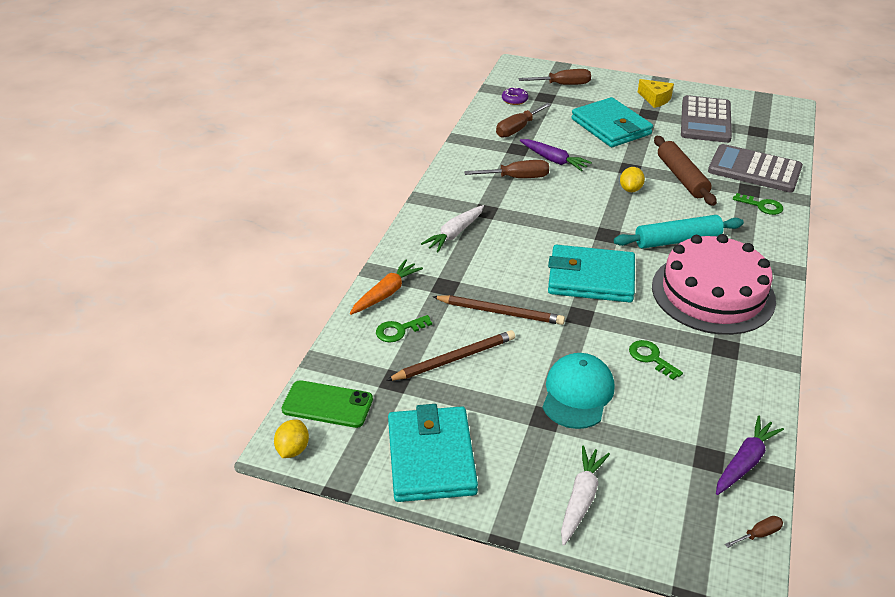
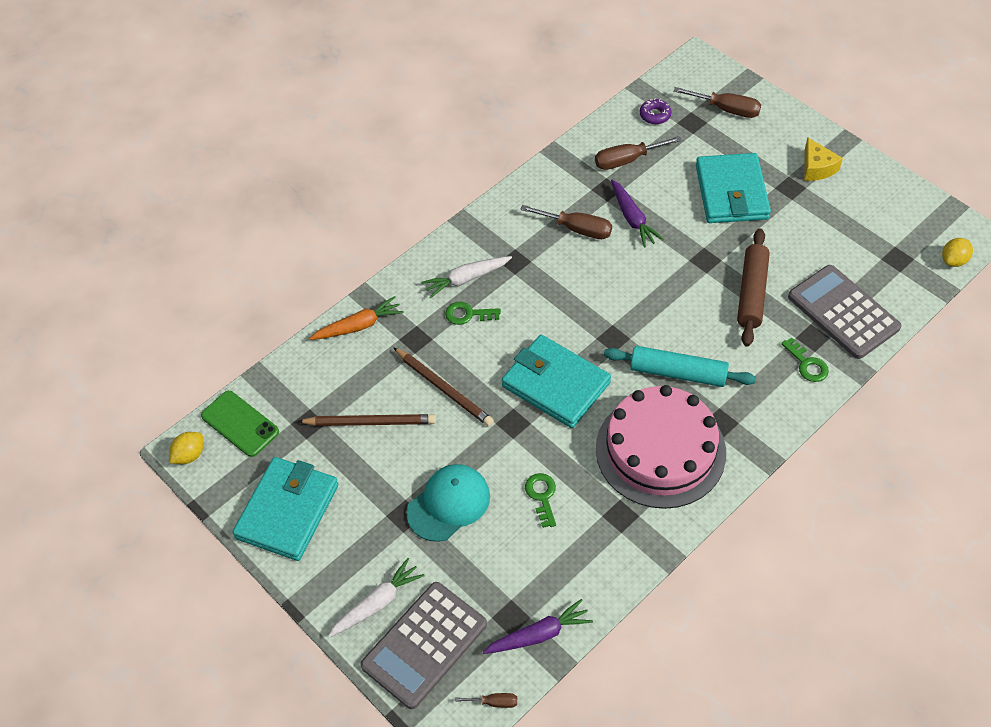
camera: 30 degrees right, 15 degrees up
(399, 330) = (344, 372): green key -> green key (468, 314)
(630, 189) = (683, 288): yellow lemon -> yellow lemon (953, 260)
(705, 120) = (849, 220): grey calculator -> grey calculator (424, 645)

